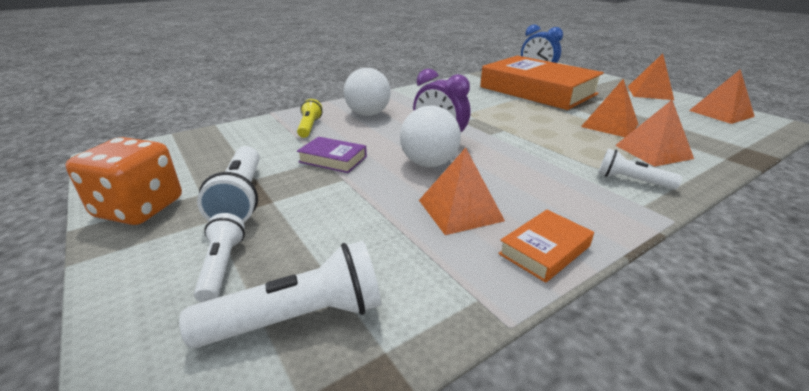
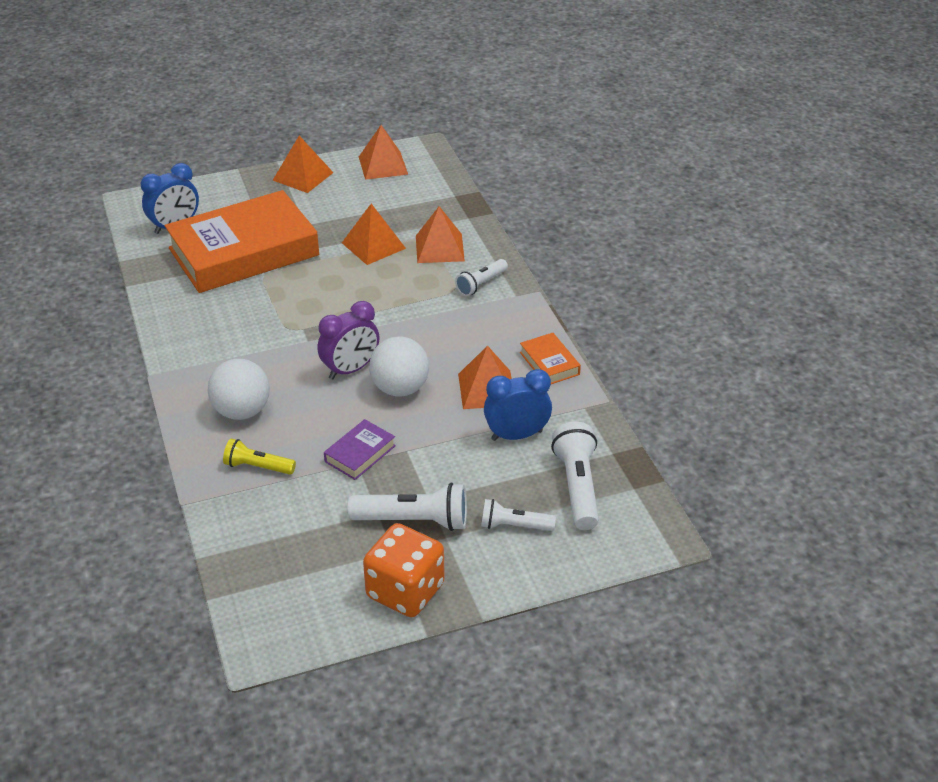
camera: 75 degrees left, 10 degrees up
(390, 243) = (517, 435): none -> blue clock

